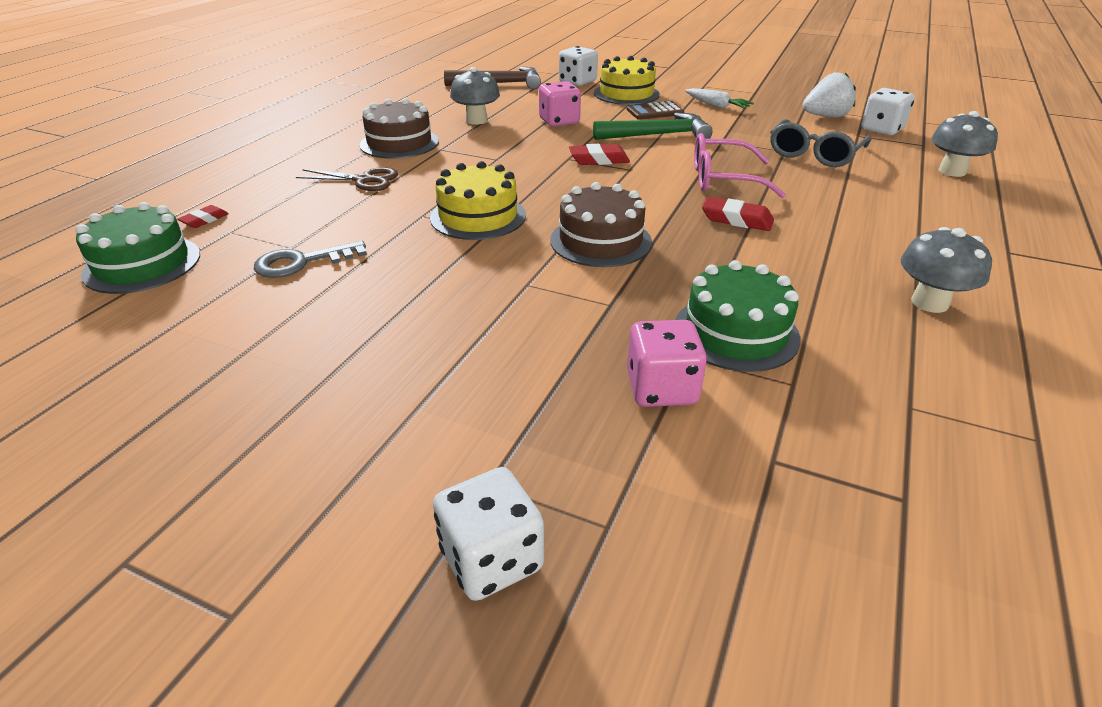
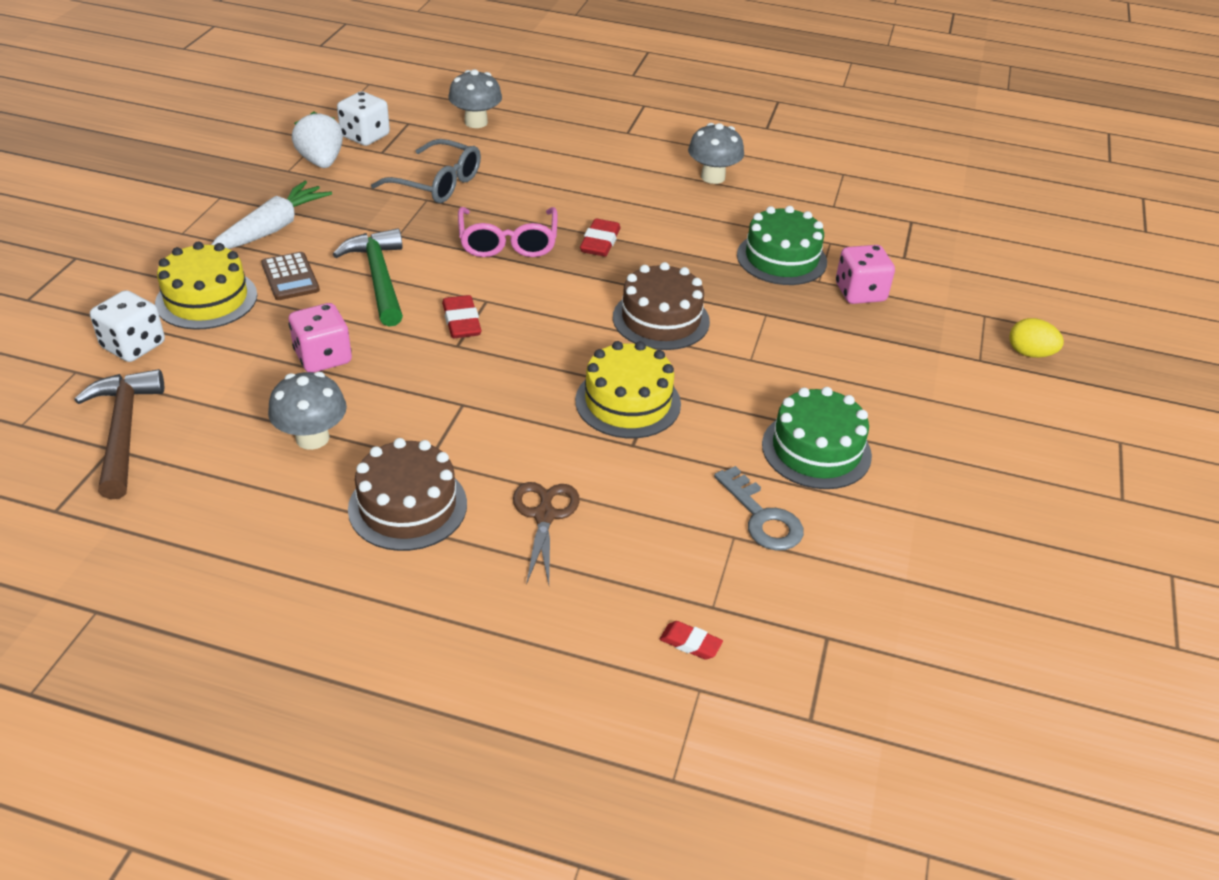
camera: 100 degrees left, 5 degrees up
(142, 264) = (810, 658): green cake -> green cake (816, 450)
(491, 559) = (1029, 353): white dice -> yellow egg
(717, 106) = (272, 229): white carrot -> white carrot, size x1.53

